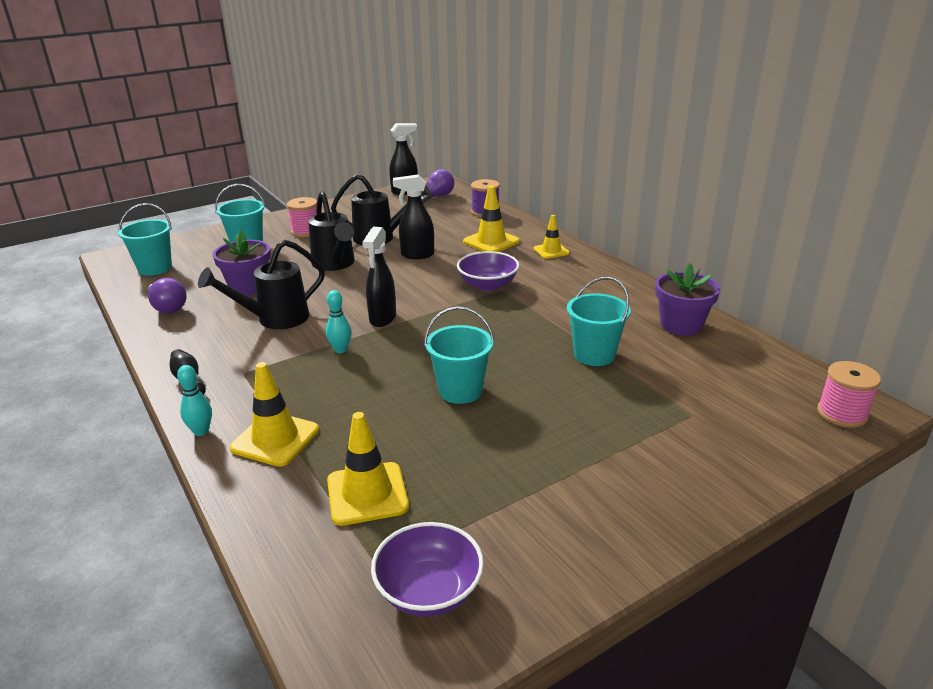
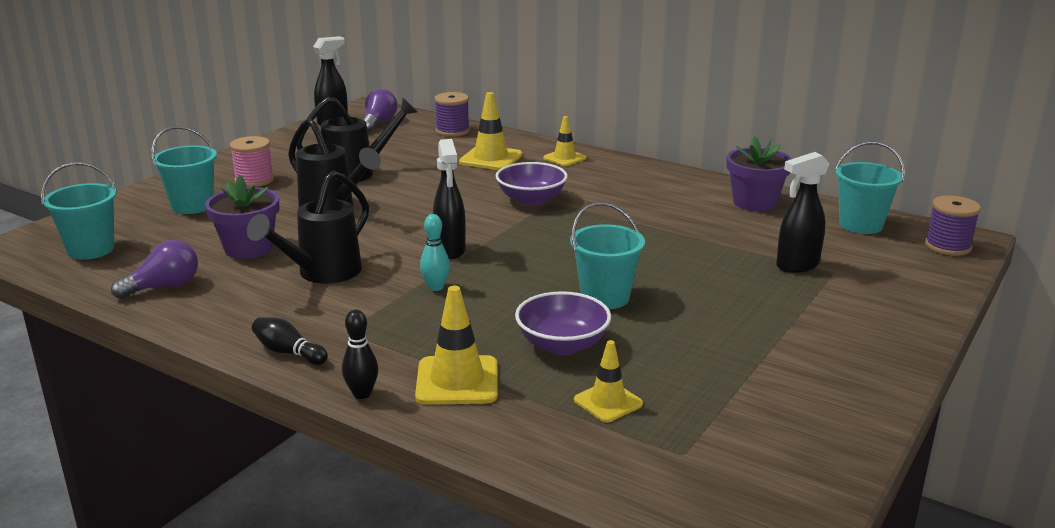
camera: 25 degrees left, 5 degrees down
(167, 307) = (164, 287): purple light bulb -> purple light bulb turned 60 degrees counterclockwise
(201, 431) = (362, 394): turquoise bowling pin -> black bowling pin
(367, 494) = (608, 402): yellow traffic cone -> yellow traffic cone, size x0.64
(417, 255) = (420, 184): black spray bottle -> black spray bottle (796, 266)
(429, 591) = (748, 458): purple bowl -> purple bowl (562, 345)
(594, 355) = (701, 242): turquoise bucket -> turquoise bucket (860, 225)
(842, 414) = (948, 246): pink spool -> purple spool

